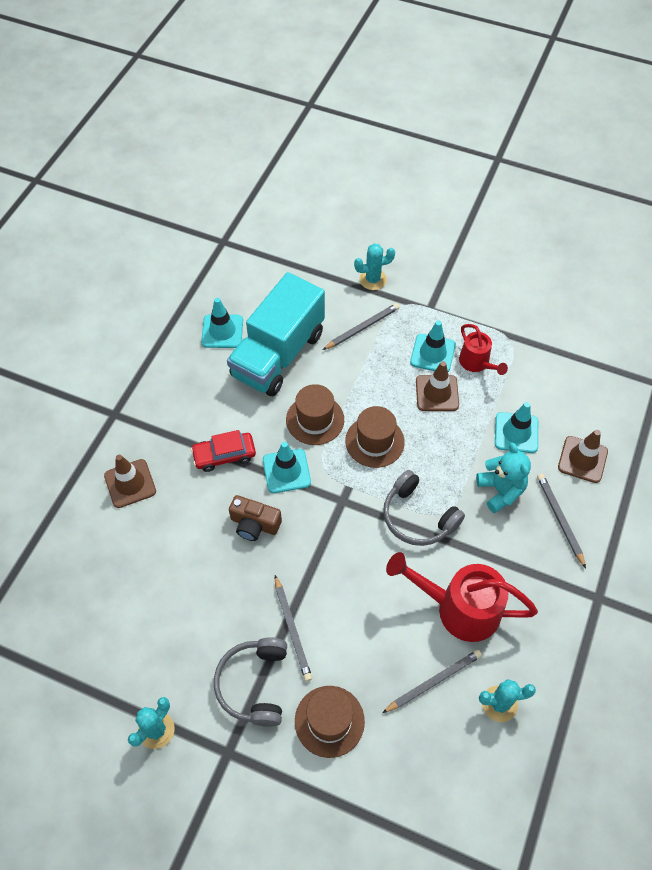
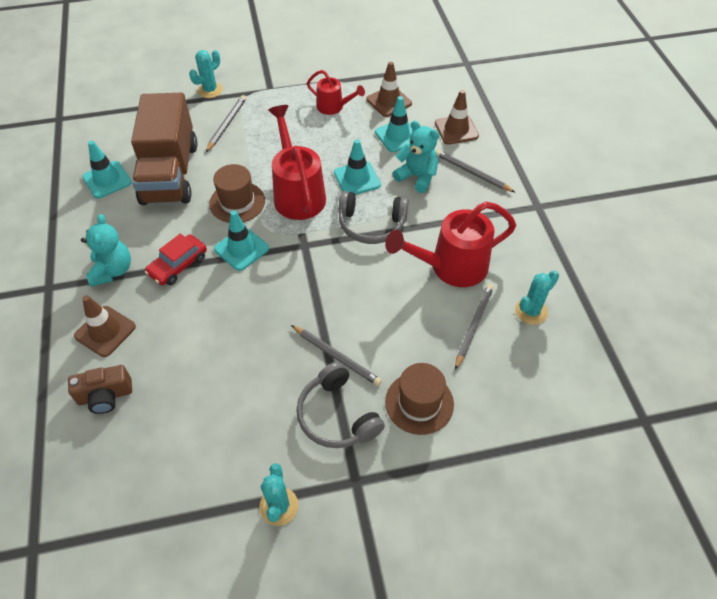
camera: 35 degrees left, 5 degrees down
(170, 428) = (112, 270): none -> turquoise teddy bear
(254, 524) = (244, 300): brown camera -> brown camera (105, 396)
(278, 354) = (170, 173): turquoise truck -> brown truck
(374, 441) = (297, 193): brown hat -> red watering can
(432, 353) = (296, 116): turquoise traffic cone -> turquoise traffic cone (357, 179)
(437, 393) = (319, 139): brown traffic cone -> brown traffic cone (389, 101)

